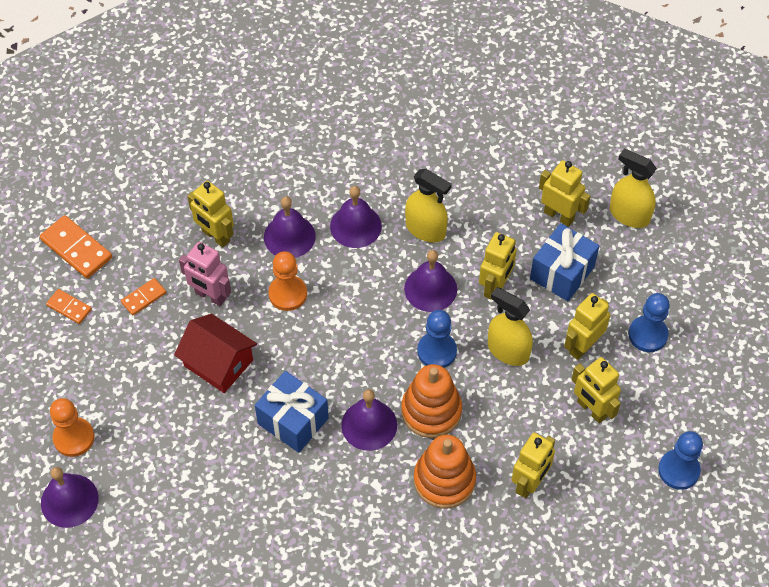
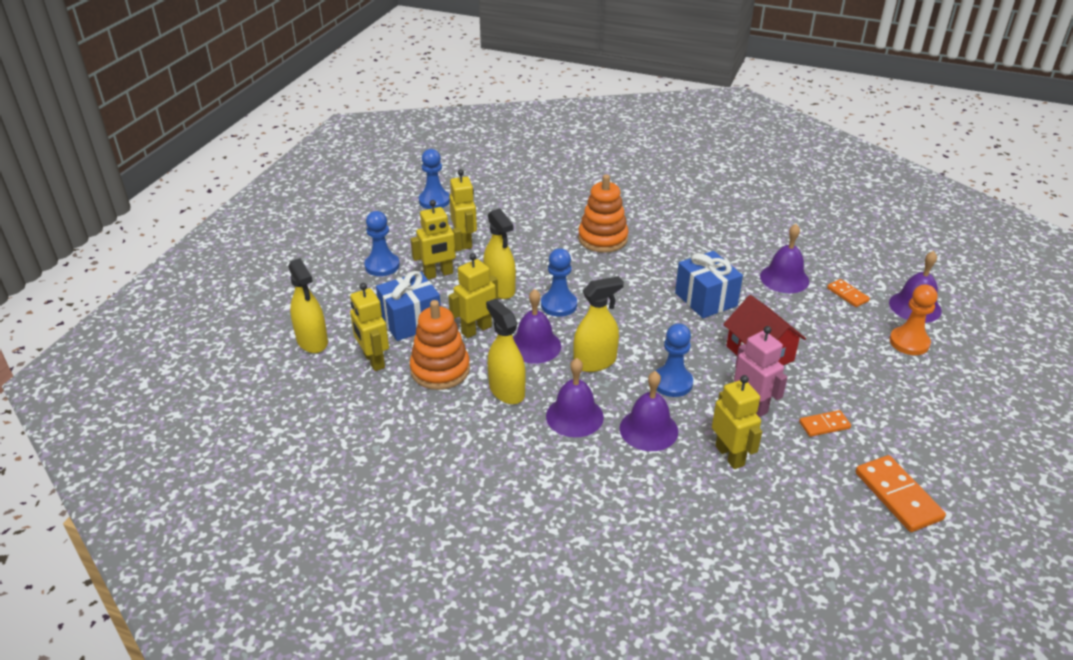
camera: 155 degrees left, 20 degrees down
(69, 307) = (909, 442): orange domino -> orange domino (847, 295)
(288, 294) = (672, 383): orange pawn -> blue pawn
(366, 291) = (595, 362): none -> yellow spray bottle
(369, 425) = (643, 280): purple bell -> purple bell (784, 278)
(431, 411) = (588, 274): orange stacking toy -> orange stacking toy (440, 370)
(529, 483) = (542, 222): yellow robot -> none

